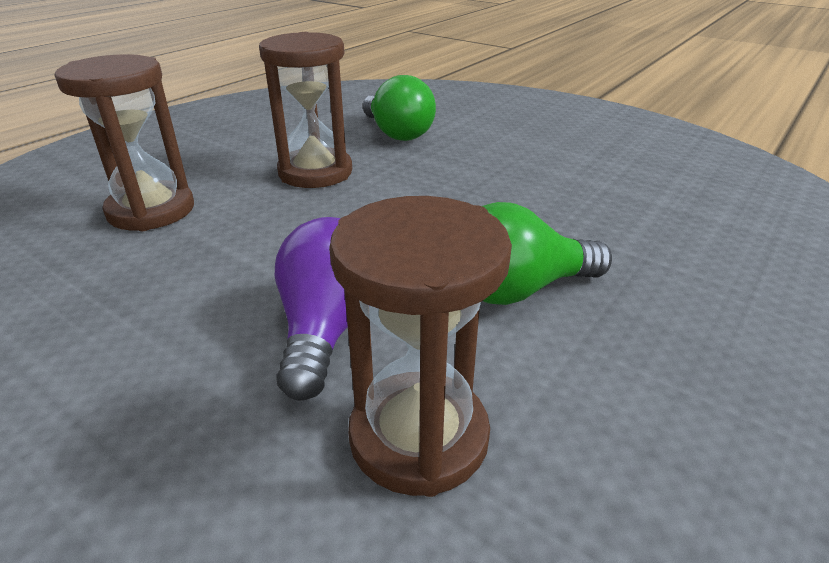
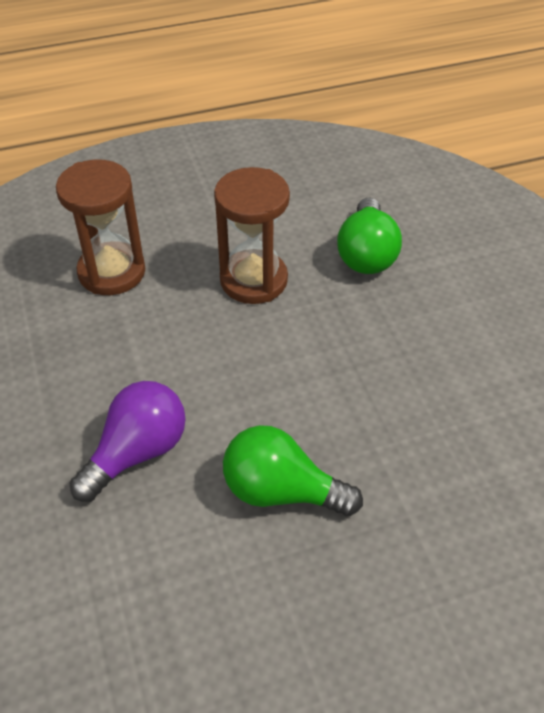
camera: 35 degrees right, 15 degrees up
(419, 436) = (121, 560): brown hourglass -> none

